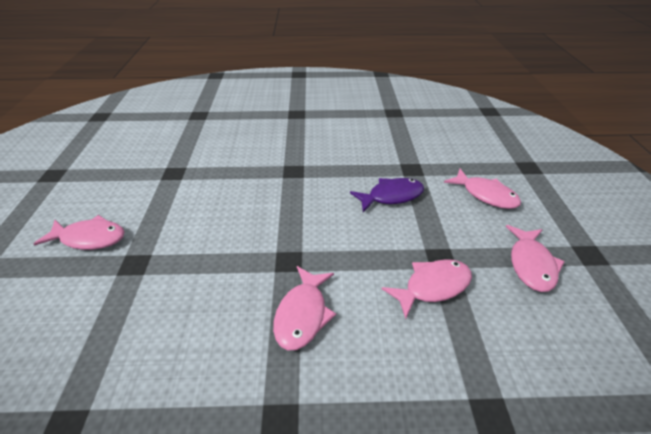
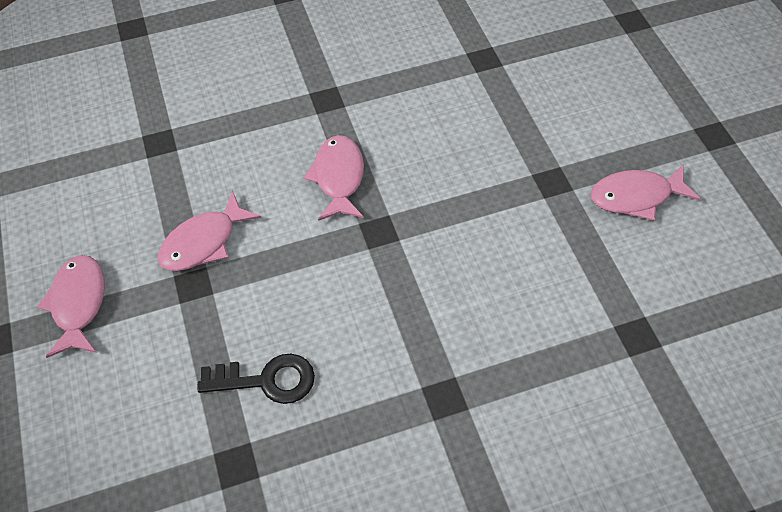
camera: 165 degrees right, 15 degrees up
(391, 196) = (266, 380): purple fish -> black key
(485, 195) = (111, 427): pink fish -> none

